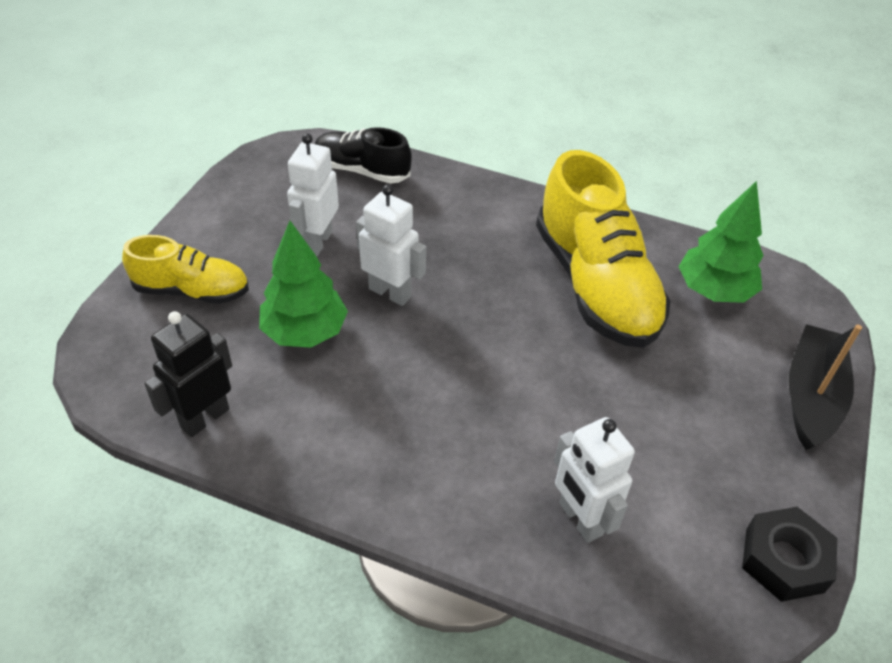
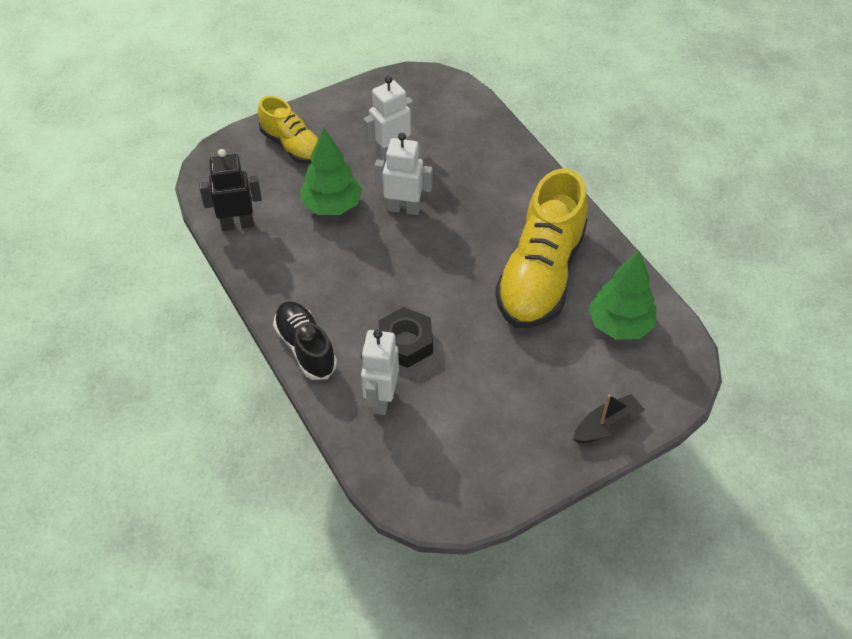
camera: 40 degrees right, 5 degrees up
(362, 170) = (465, 117): black shoe -> black shoe (305, 348)
(390, 292) = (404, 208): white robot -> white robot turned 60 degrees counterclockwise
(784, 560) = (475, 495): black nut -> black nut (405, 342)
(811, 396) = (606, 426): black boat -> black boat, size x0.66

